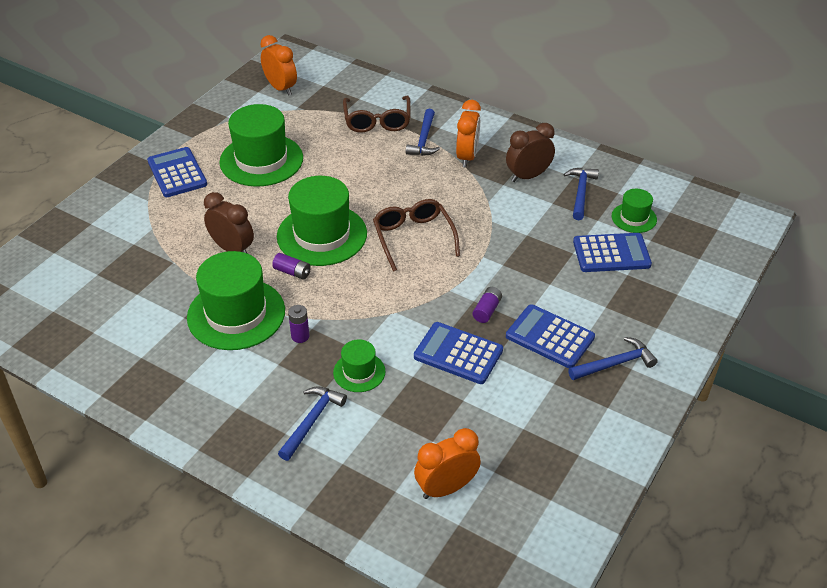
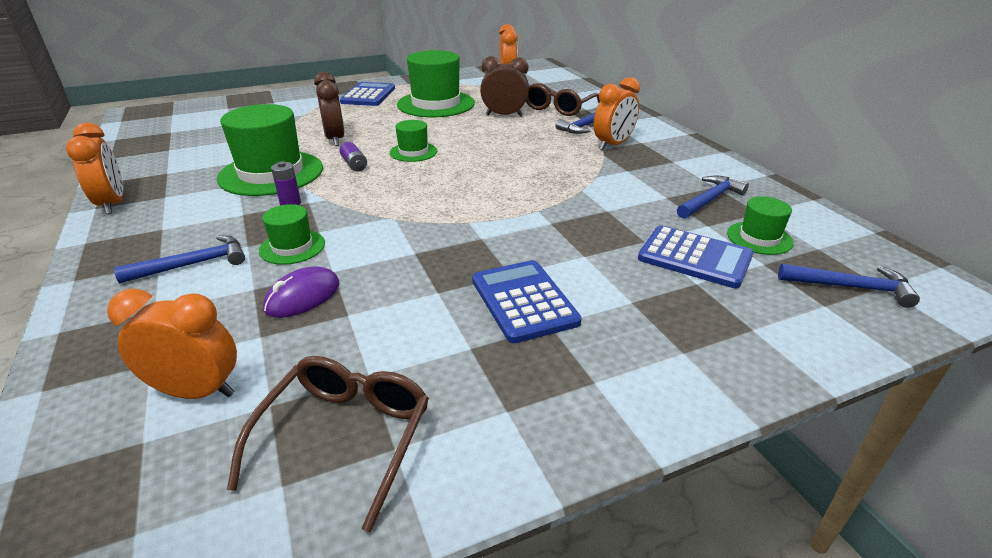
camera: 35 degrees right, 10 degrees down
(154, 409) = (113, 204): none -> orange clock
(322, 235) = (413, 152): green hat -> green hat, size x0.51
(413, 238) = (488, 177): brown glasses -> brown glasses (345, 437)
(420, 403) = (303, 297): none -> purple mouse
(458, 354) = (403, 273): blue calculator -> none
(487, 310) = (484, 250): purple battery -> none
(528, 176) = (661, 172): brown clock -> brown clock (504, 115)
(615, 364) = (576, 365): blue hammer -> blue hammer (851, 287)

